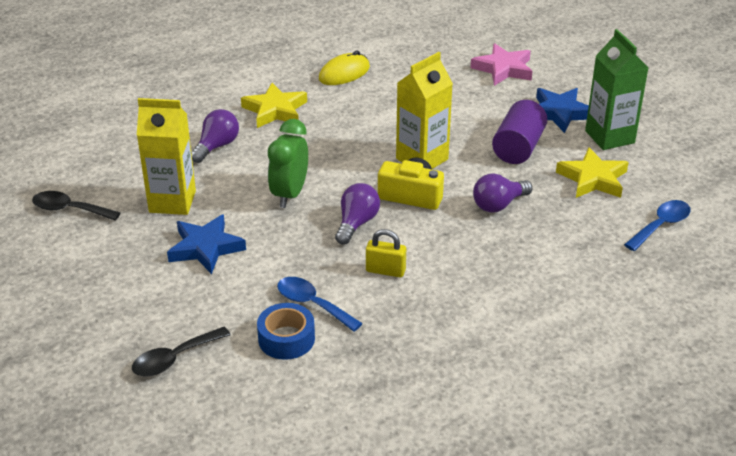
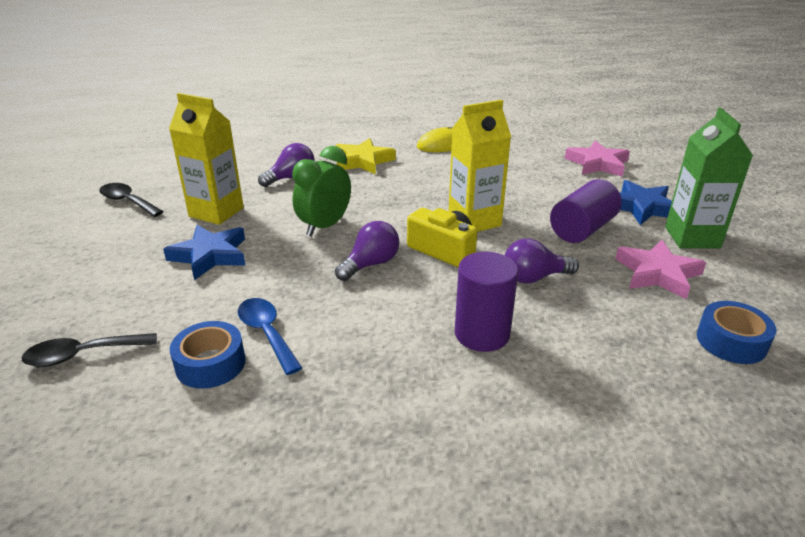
camera: 20 degrees right, 5 degrees down
(385, 271) = (369, 317): yellow padlock -> none
(481, 263) = (482, 334): none -> purple cylinder
(593, 179) = (657, 274): yellow star -> pink star
(661, 225) = (731, 341): blue spoon -> blue tape

